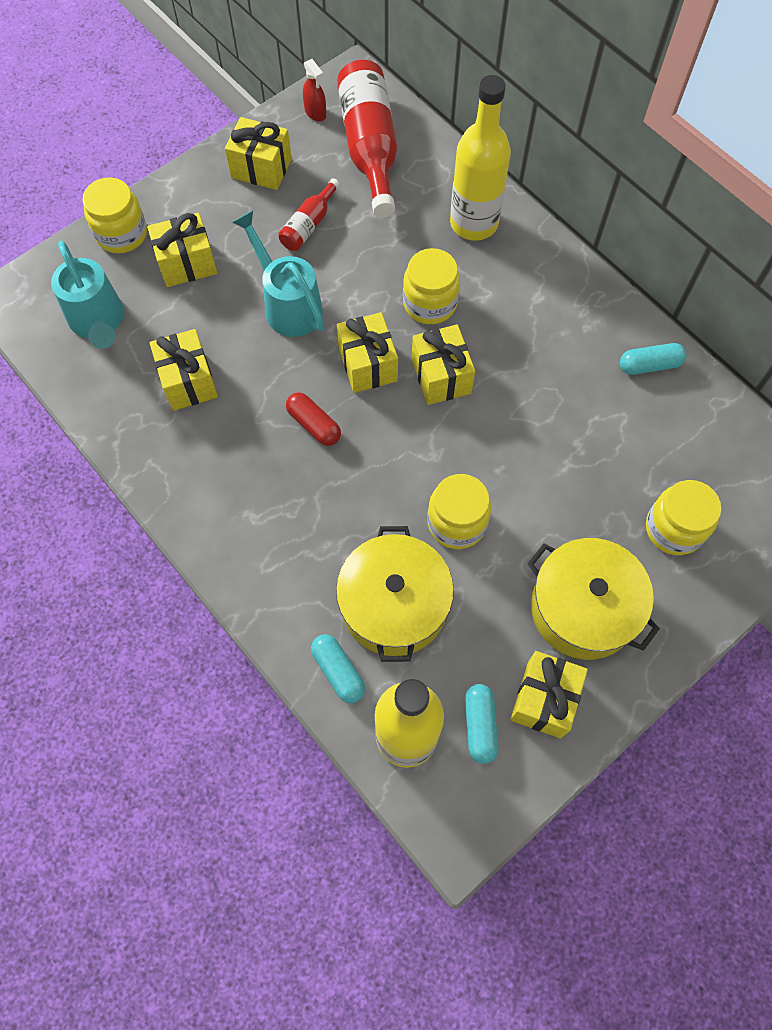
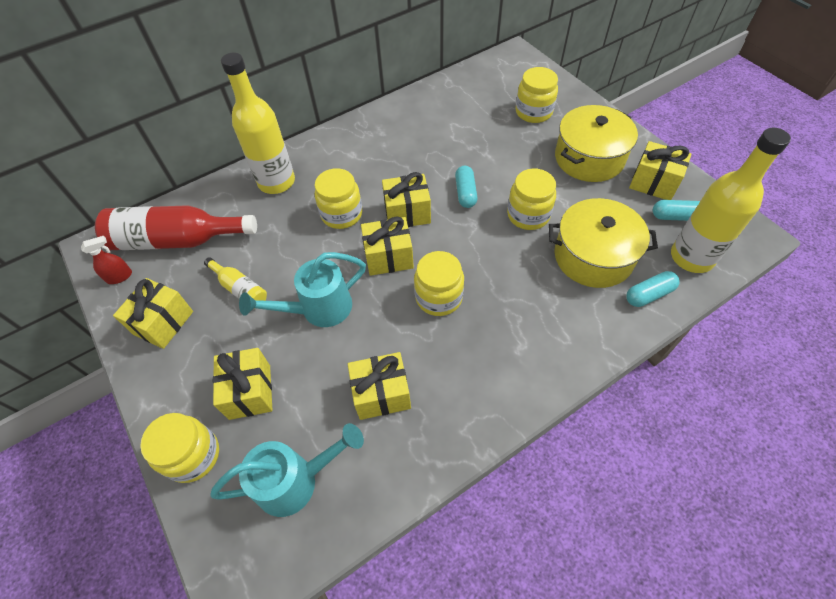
camera: 80 degrees left, 10 degrees down
(309, 225) = (240, 289): red bottle -> yellow bottle
(314, 425) = (439, 297): red capsule -> yellow jar
(649, 365) = (417, 108): turquoise capsule -> turquoise capsule (465, 193)

